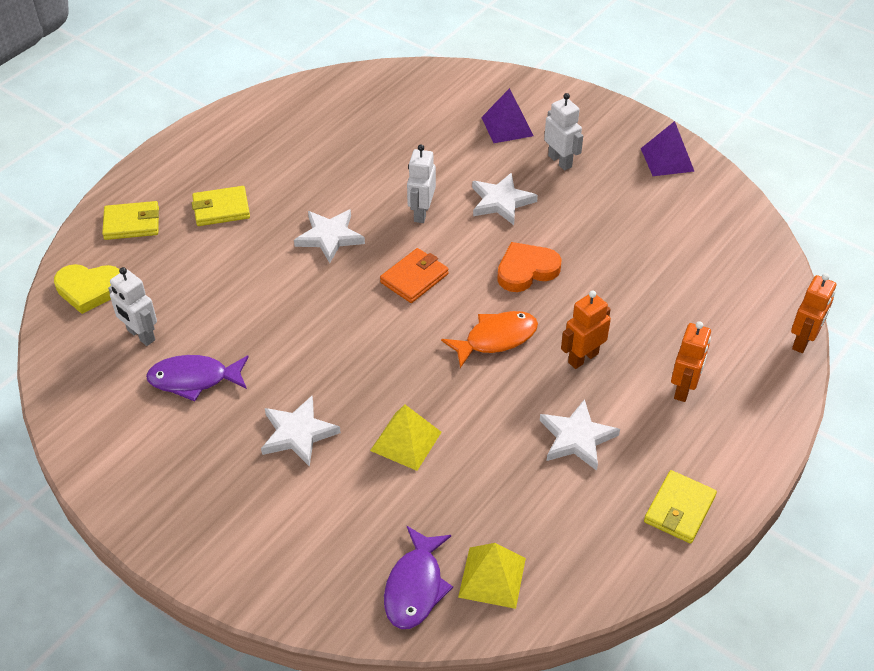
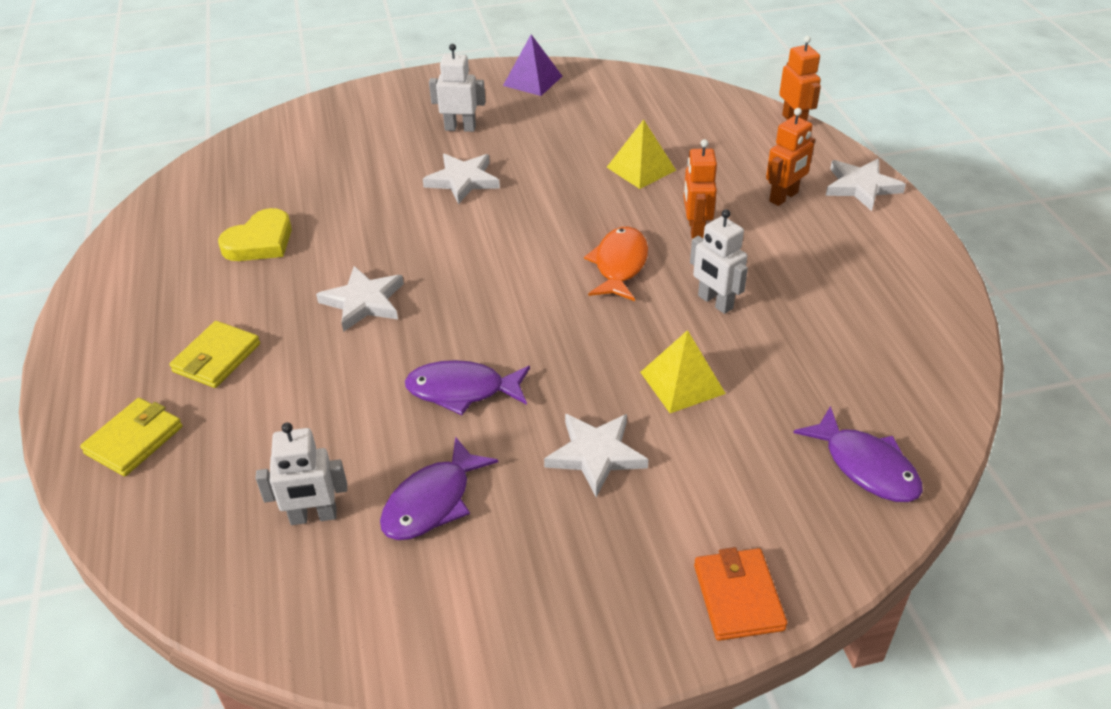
camera: 50 degrees left, 5 degrees down
(89, 289) = (184, 529): yellow heart -> yellow heart (260, 242)
(295, 334) = (462, 390): none -> purple fish
(414, 278) = (488, 275): orange wallet -> orange wallet (738, 597)
(421, 213) = (412, 230): white robot -> white robot (715, 302)
(492, 577) = (894, 408): yellow pyramid -> yellow pyramid (641, 168)
(507, 126) = (379, 132): purple pyramid -> none
(526, 270) = (561, 208): orange heart -> none
(576, 438) = (780, 278): white star -> white star (861, 187)
(679, 509) = (907, 264): yellow wallet -> none
(684, 389) = (784, 197): orange robot -> orange robot turned 75 degrees clockwise

